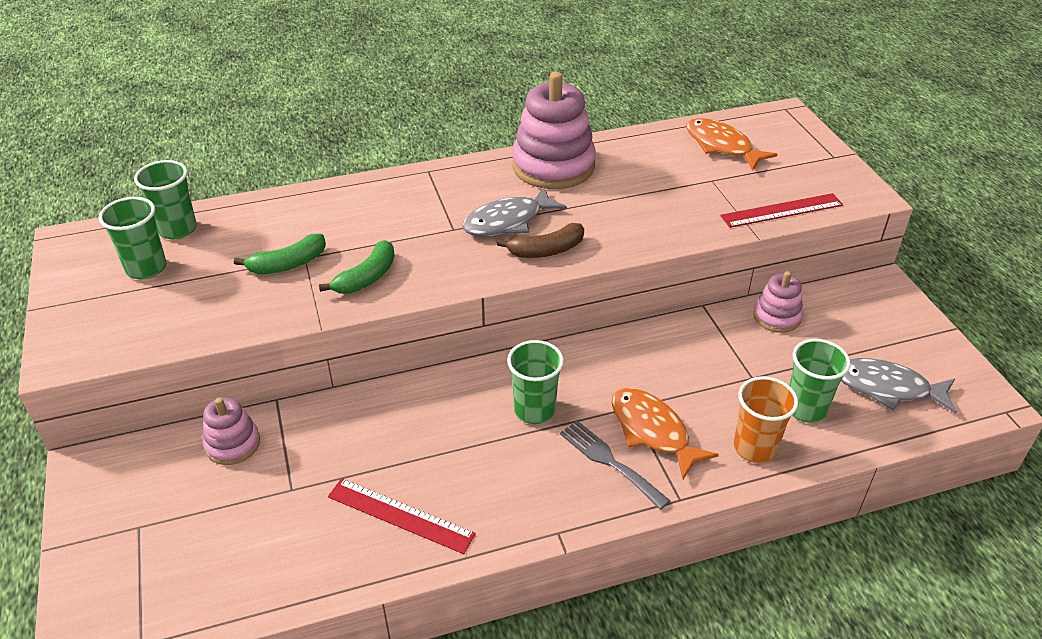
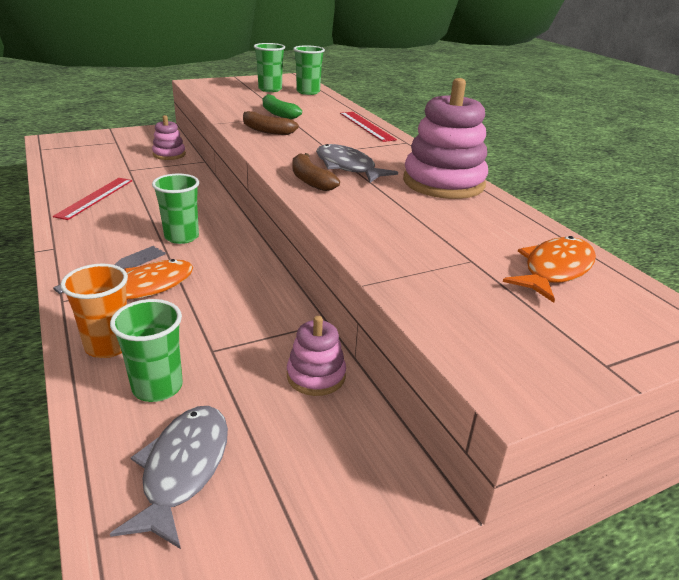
camera: 80 degrees right, 10 degrees down
(367, 277) = (266, 131): green banana -> brown banana
(782, 210) = (429, 305): red ruler -> red ruler (366, 126)

